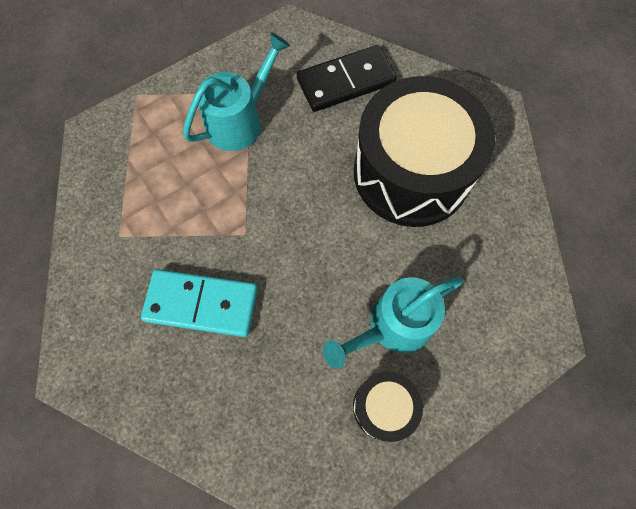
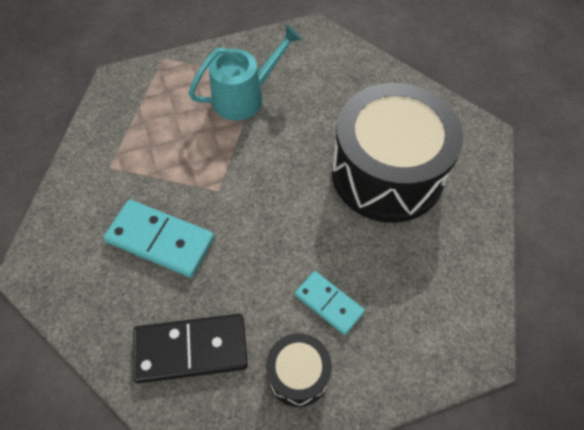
camera: 15 degrees right, 10 degrees down
(346, 82) = (349, 84): black domino -> black domino (191, 349)
(392, 326) = (329, 303): turquoise watering can -> turquoise domino

